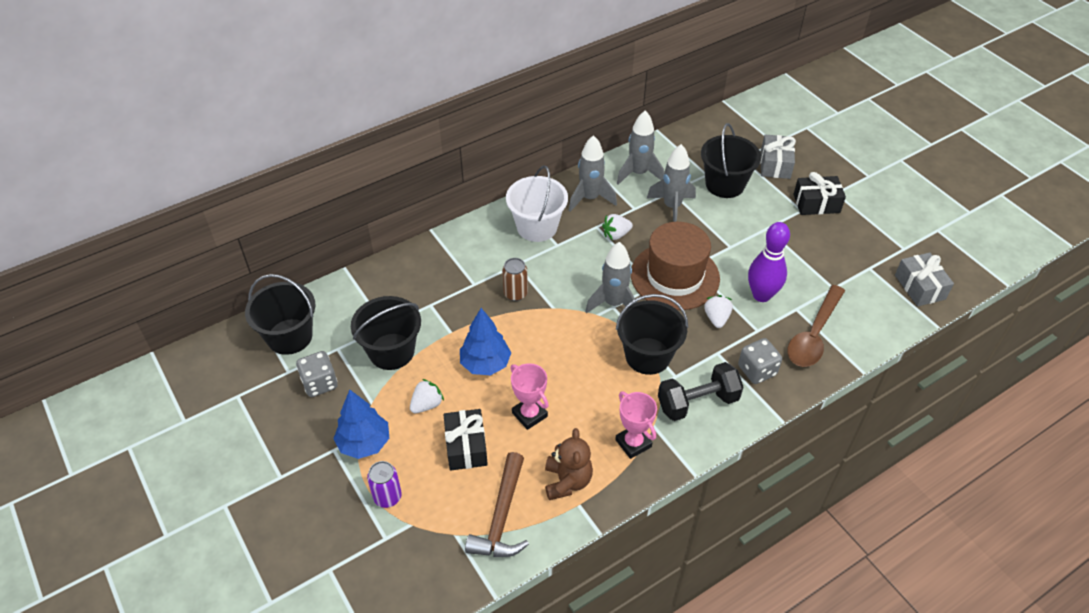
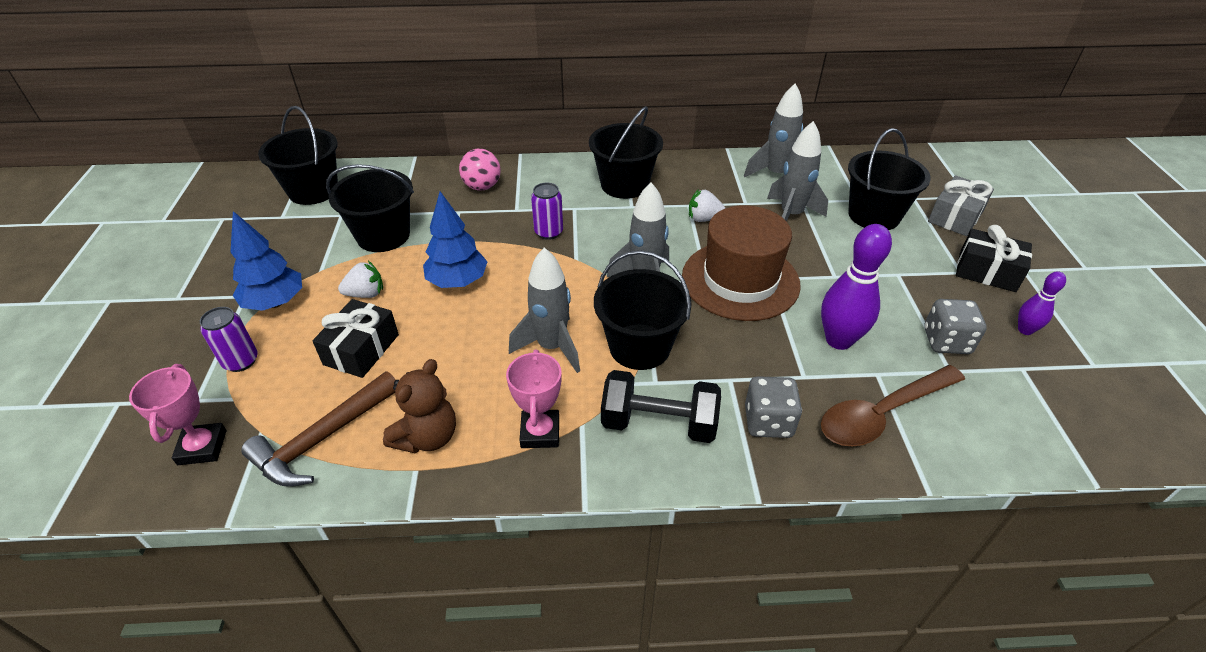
camera: 30 degrees right, 5 degrees down
(320, 383) = (295, 236): grey dice -> grey dice (946, 341)
(429, 274) = (482, 187): none -> pink ball
(515, 293) = (548, 232): brown can -> purple can
(529, 414) = (454, 348): pink trophy -> pink trophy (202, 447)
(537, 227) = (624, 185): white bucket -> black bucket
(590, 198) = (703, 179): grey rocket -> grey rocket (551, 347)
(716, 318) = (758, 342): white strawberry -> none
(858, 239) = (1025, 330): none -> purple bowling pin
(920, 287) = (1094, 421): grey gift -> none

